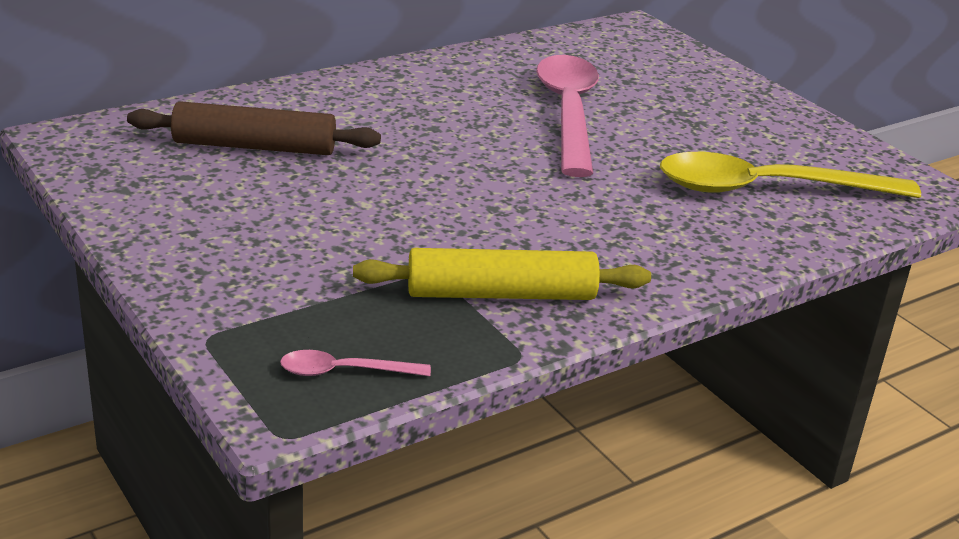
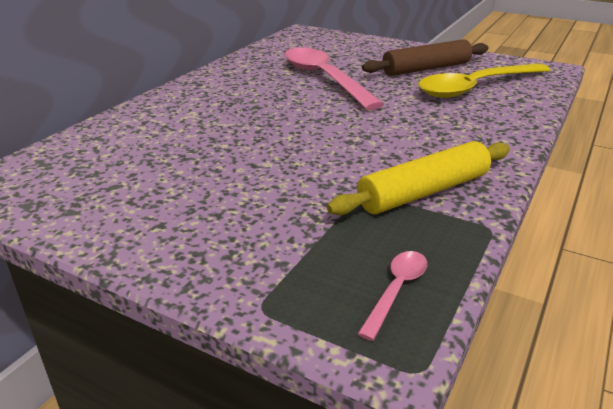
camera: 25 degrees left, 0 degrees up
(254, 146) = (147, 150): brown rolling pin -> brown rolling pin (426, 69)
(344, 372) = (396, 290): pink spoon -> pink spoon turned 150 degrees clockwise

